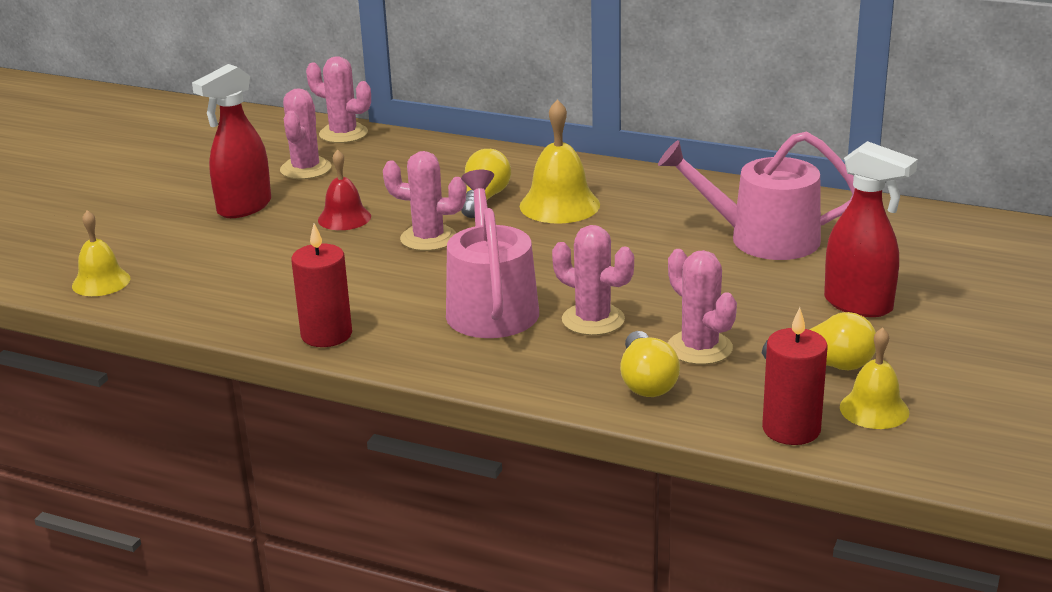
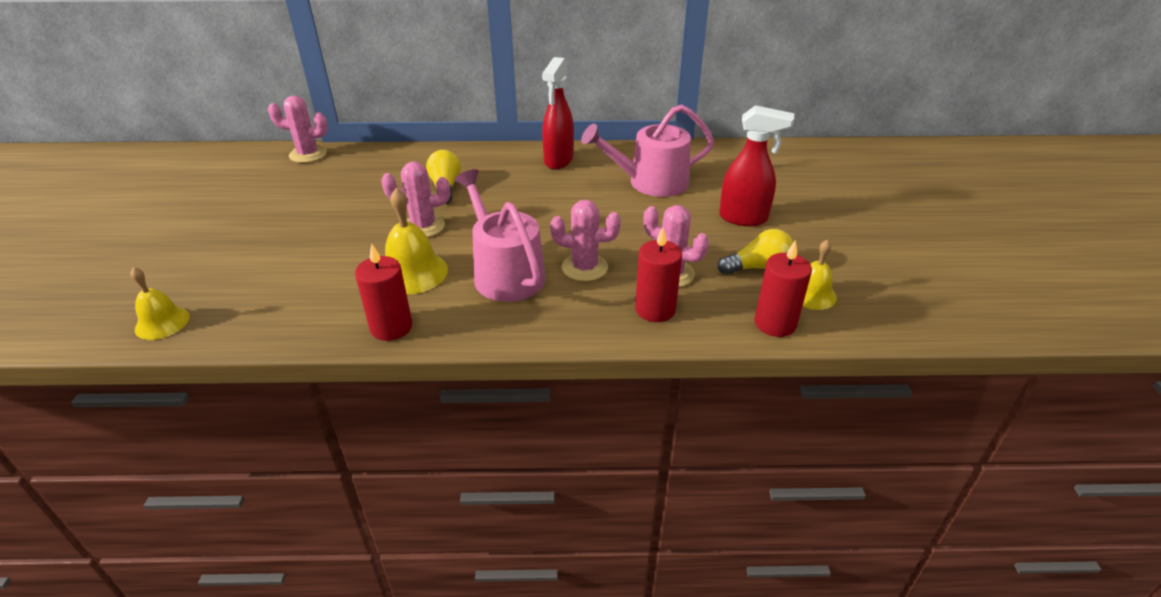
camera: 25 degrees left, 10 degrees up
(243, 208) = (259, 229): red spray bottle -> red spray bottle (558, 161)
(305, 169) = (293, 187): pink cactus -> none
(344, 218) = (347, 222): red bell -> none
(559, 205) = (502, 182): yellow bell -> yellow bell (413, 272)
(646, 382) = (655, 309): yellow light bulb -> red candle

